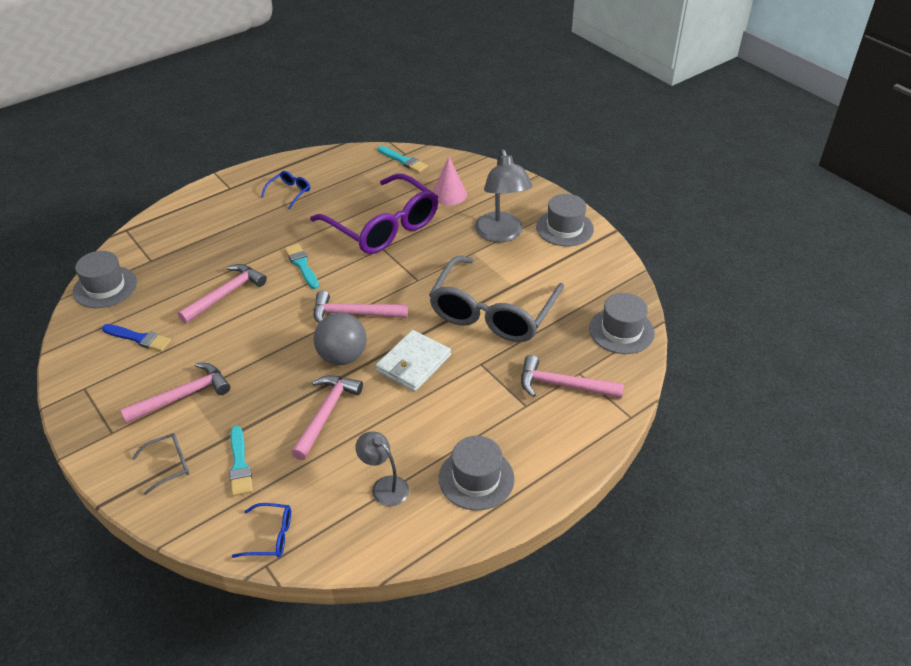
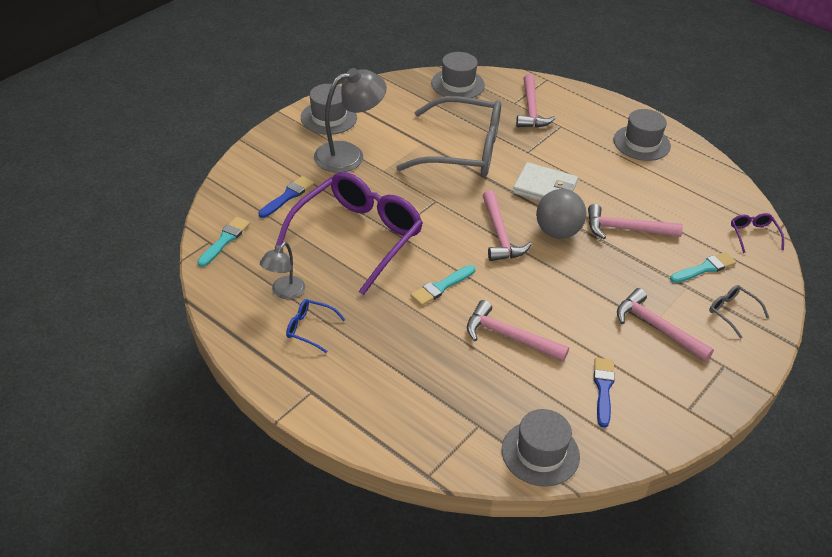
camera: 105 degrees left, 0 degrees up
(270, 536) = (753, 235): blue glasses -> purple glasses
(384, 486) = (675, 185): grey lamp -> grey lamp (284, 292)
(449, 194) = (287, 196): pink cone -> blue brush

